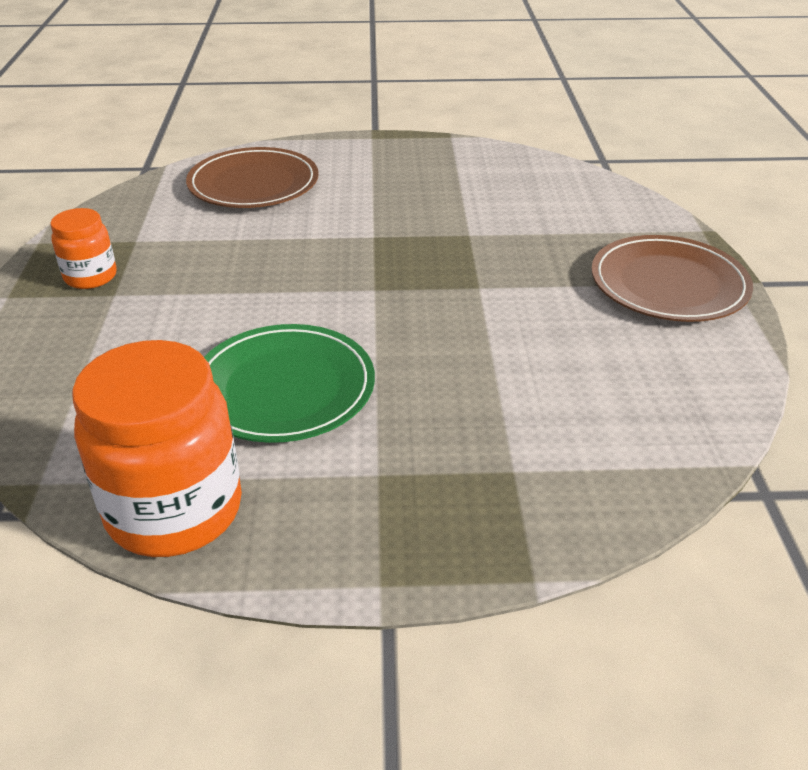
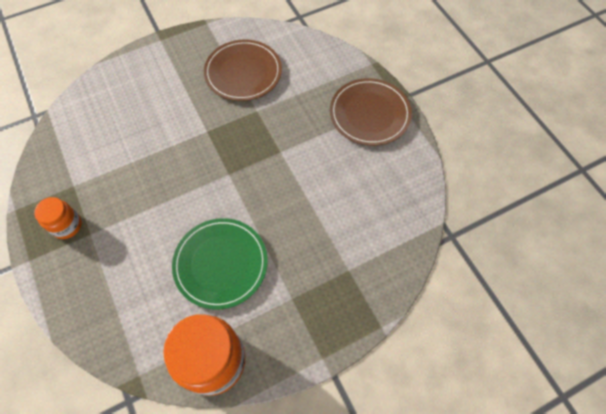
camera: 25 degrees left, 25 degrees up
(253, 184) = (113, 109): brown plate -> brown plate (243, 72)

